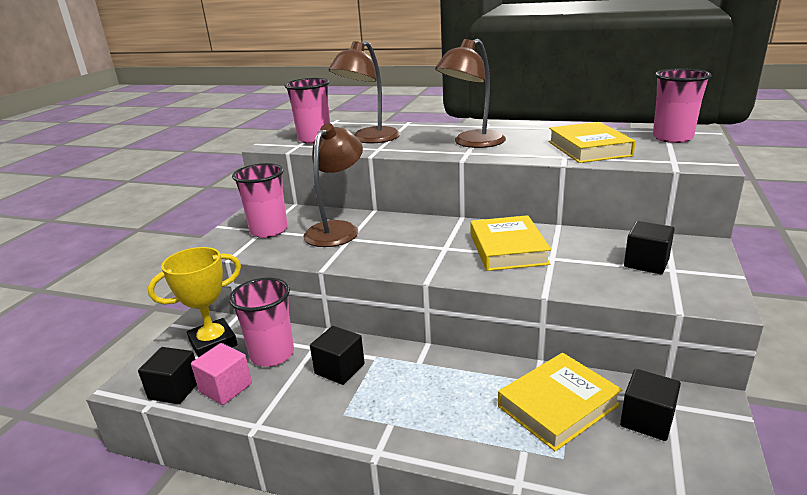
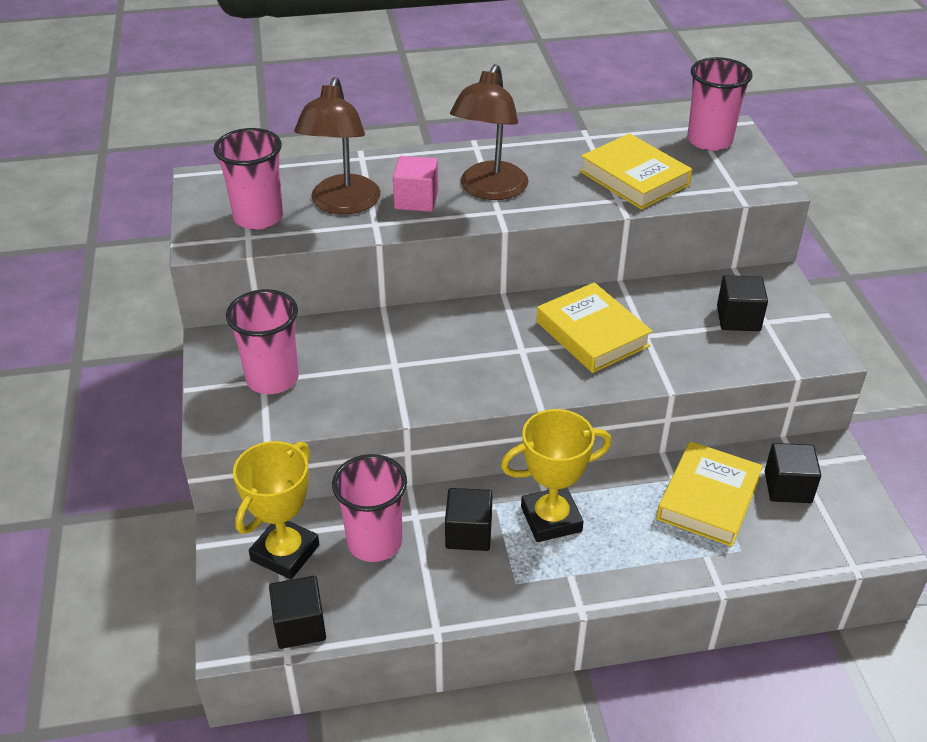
camera: 30 degrees left, 15 degrees up
(225, 388) = (359, 601): pink cube -> pink cube (416, 200)
(337, 229) = (365, 353): brown lamp -> none
(409, 379) = (551, 519): none -> yellow trophy

